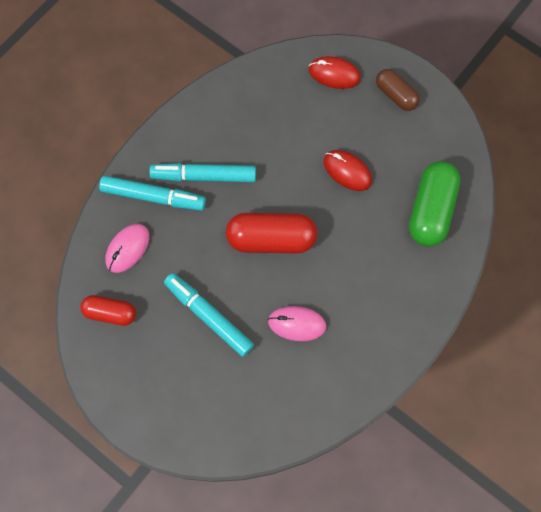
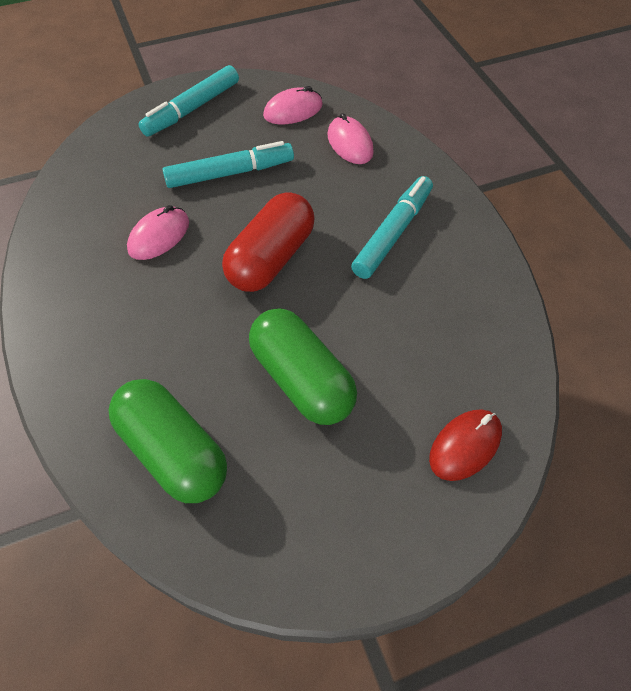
camera: 120 degrees right, 15 degrees down
(110, 313) = (293, 111): red capsule -> pink mouse
(153, 196) = (395, 183): turquoise marker -> turquoise marker (192, 109)
(347, 171) = (301, 380): red mouse -> green capsule
(395, 95) = (382, 515): brown capsule -> none

